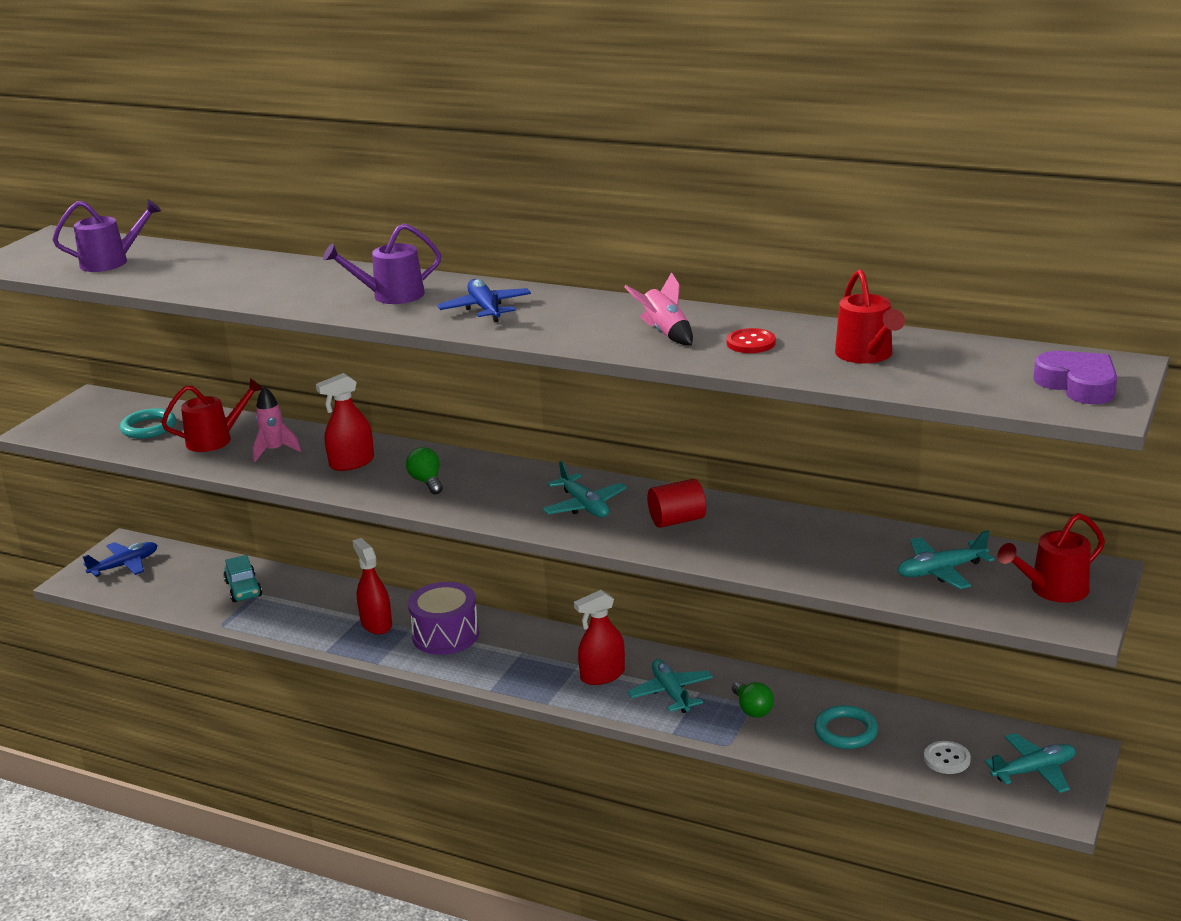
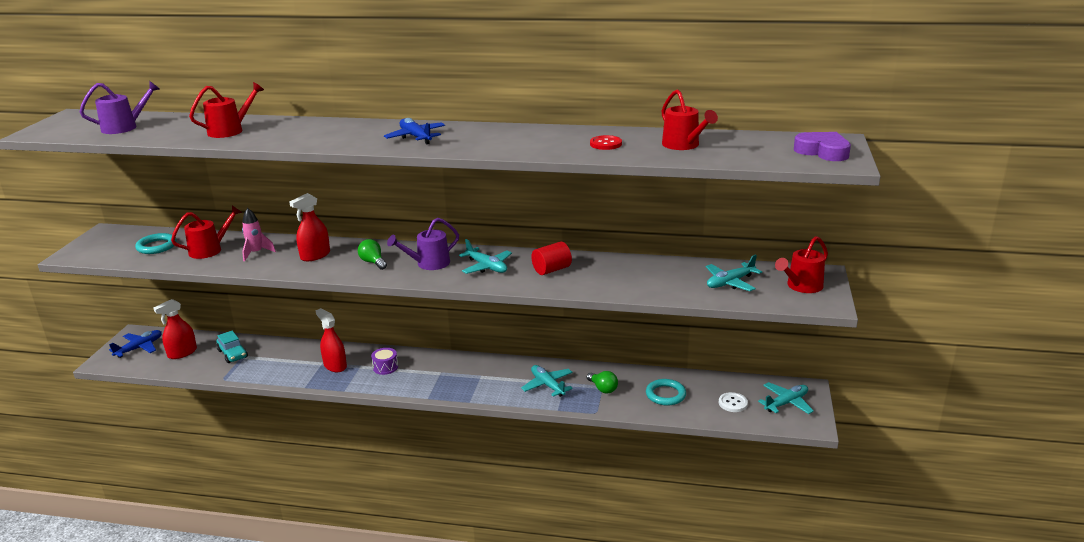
camera: 15 degrees left, 0 degrees up
(242, 278) = (230, 131): none -> red watering can
(391, 296) = (345, 134): purple watering can -> purple watering can (429, 264)
(445, 635) = (385, 367): purple drum -> purple drum, size x0.55
(602, 675) = (499, 380): red spray bottle -> red spray bottle (182, 353)
(665, 333) = (546, 142): pink rocket -> none

